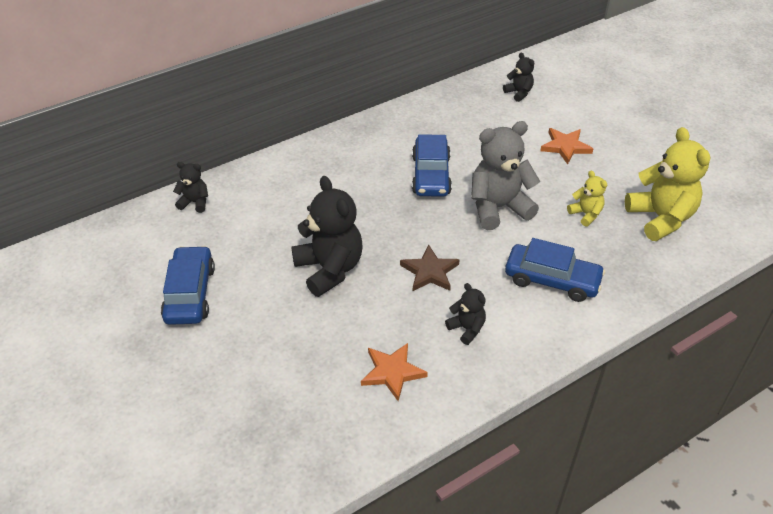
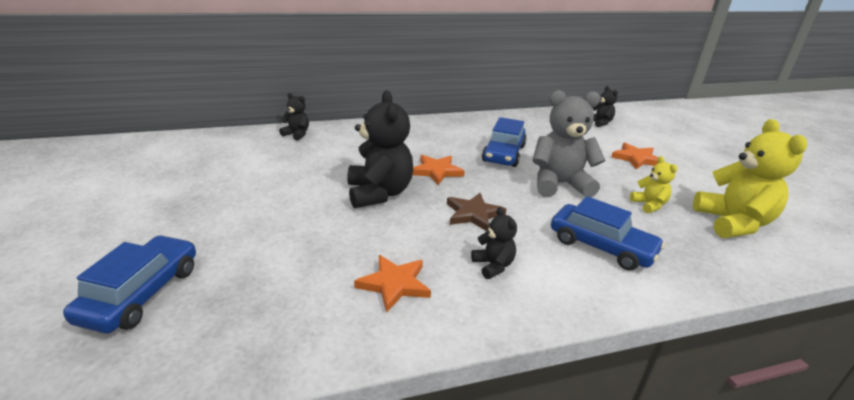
camera: 15 degrees right, 15 degrees down
(190, 293) = (247, 184): blue car -> blue car (141, 294)
(372, 221) = (436, 171): none -> orange star

